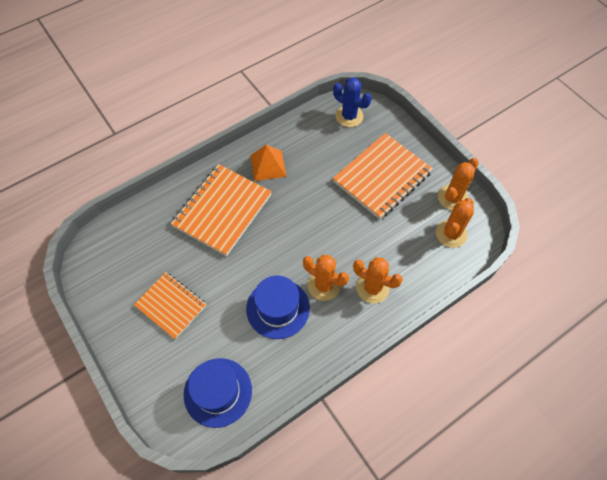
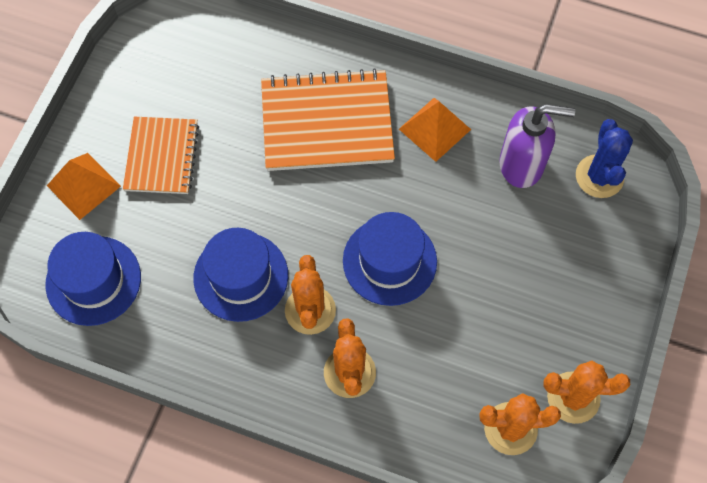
camera: 55 degrees right, 5 degrees up
(152, 361) = (84, 185): none -> orange pyramid
(318, 142) = (522, 165): none -> purple soap dispenser
(324, 231) = (389, 261): none -> blue hat
(382, 177) = (531, 282): orange notebook -> none

